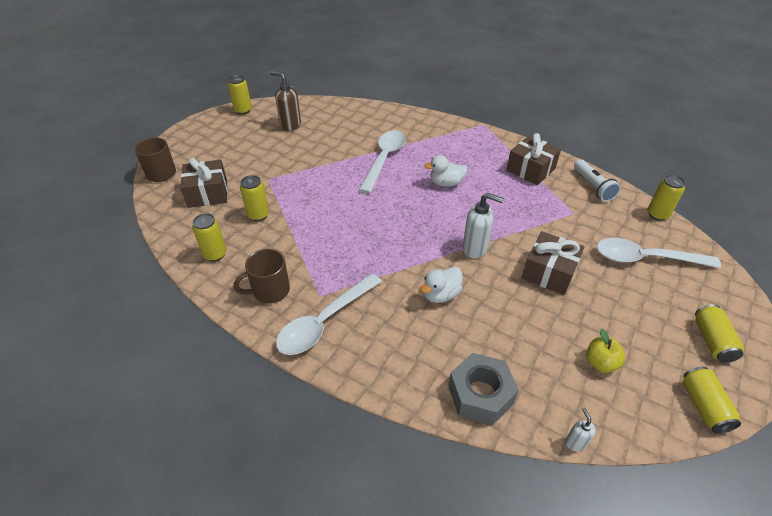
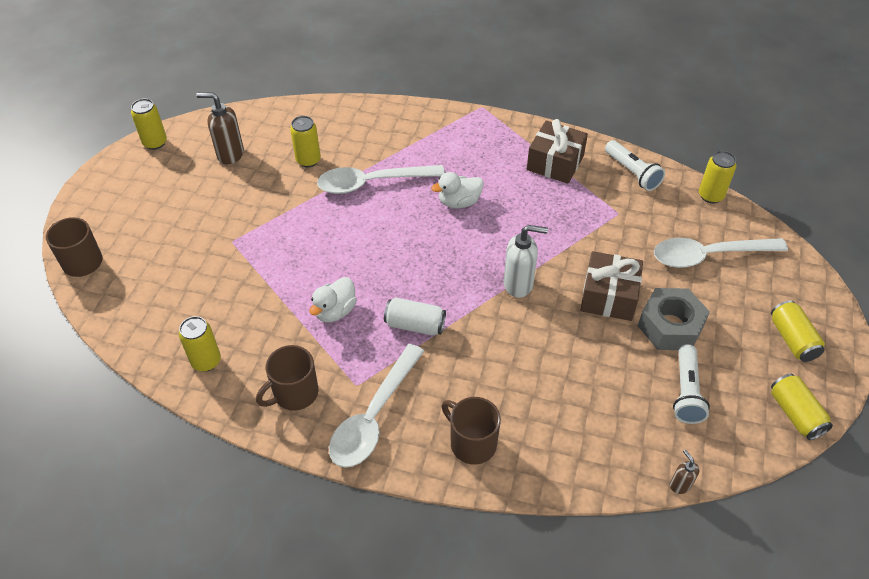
camera: 15 degrees left, 5 degrees up
(207, 193) = (159, 278): brown gift -> none
(258, 215) = (239, 295): yellow can -> yellow can (308, 160)
(381, 261) = (415, 325): none -> white can
(384, 159) = (372, 183): white spoon -> white spoon turned 105 degrees counterclockwise
(397, 361) = (472, 443): none -> brown mug
(441, 294) = (496, 352): white duck -> white duck (335, 311)
(480, 394) = (572, 458): grey nut -> grey nut (670, 326)
(575, 443) = (680, 485): white soap dispenser -> brown soap dispenser
(600, 363) = (686, 392): yellow apple -> white flashlight

